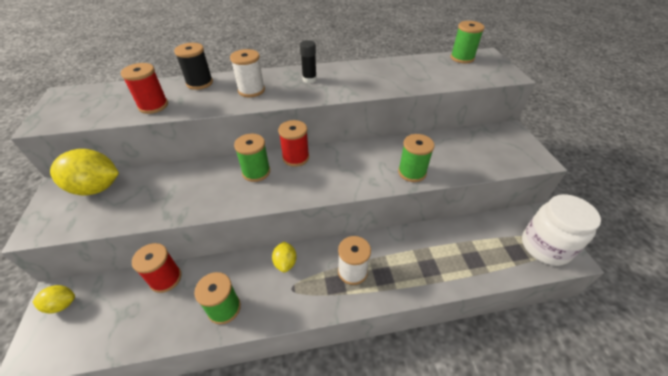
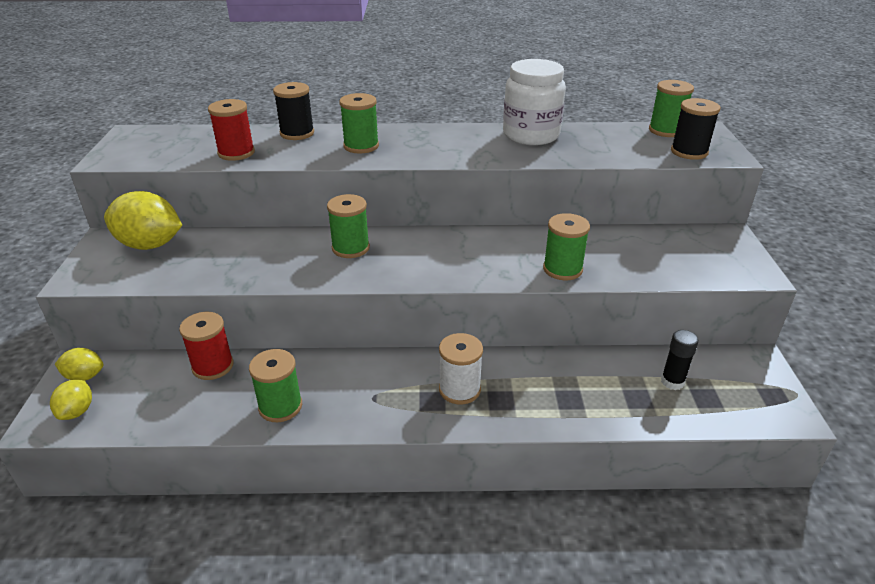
camera: 10 degrees right, 10 degrees down
(251, 90) = (361, 146): white spool -> green spool
(285, 263) = (370, 369): yellow lemon -> yellow lemon (77, 411)
(296, 157) = (406, 237): red spool -> none
(309, 79) = (440, 140): black glue stick -> black glue stick (672, 382)
(483, 74) = (689, 152): none -> black spool
(545, 246) = (753, 397): white jar -> white jar (531, 135)

